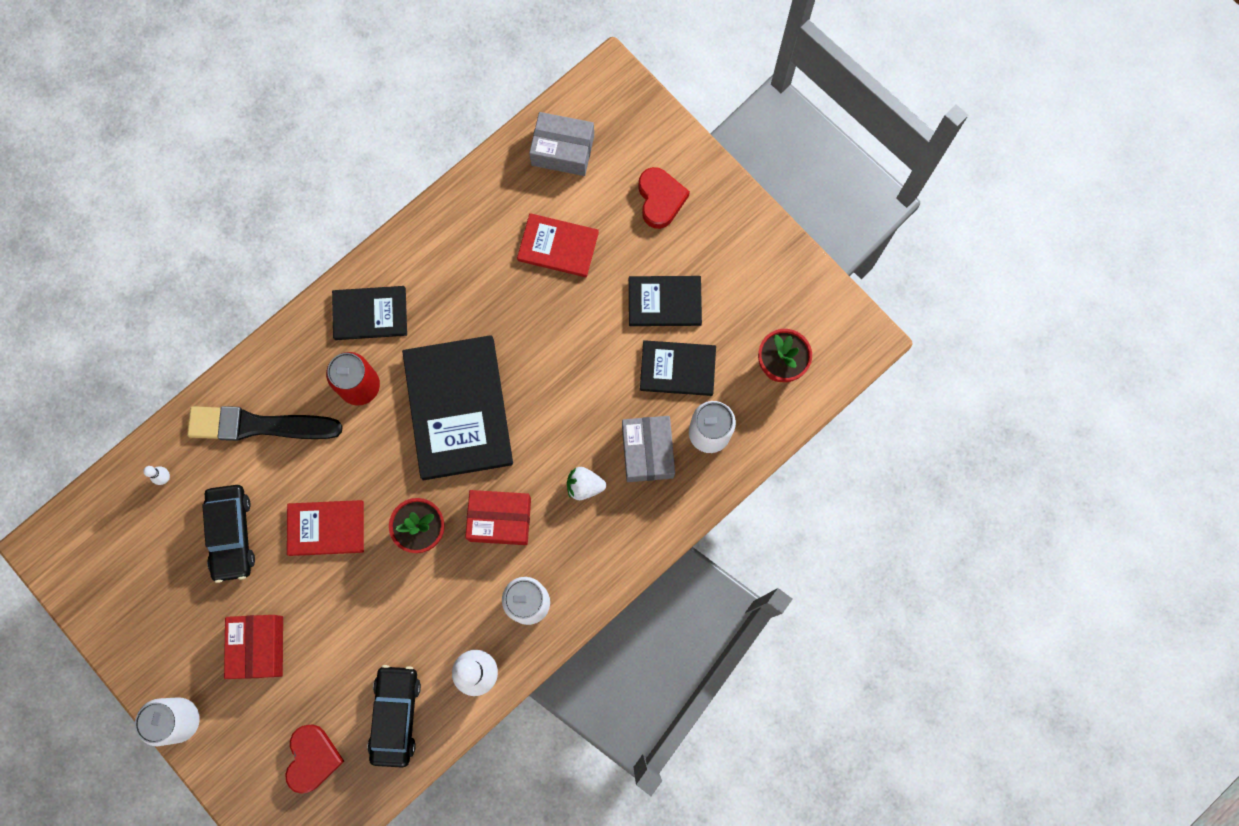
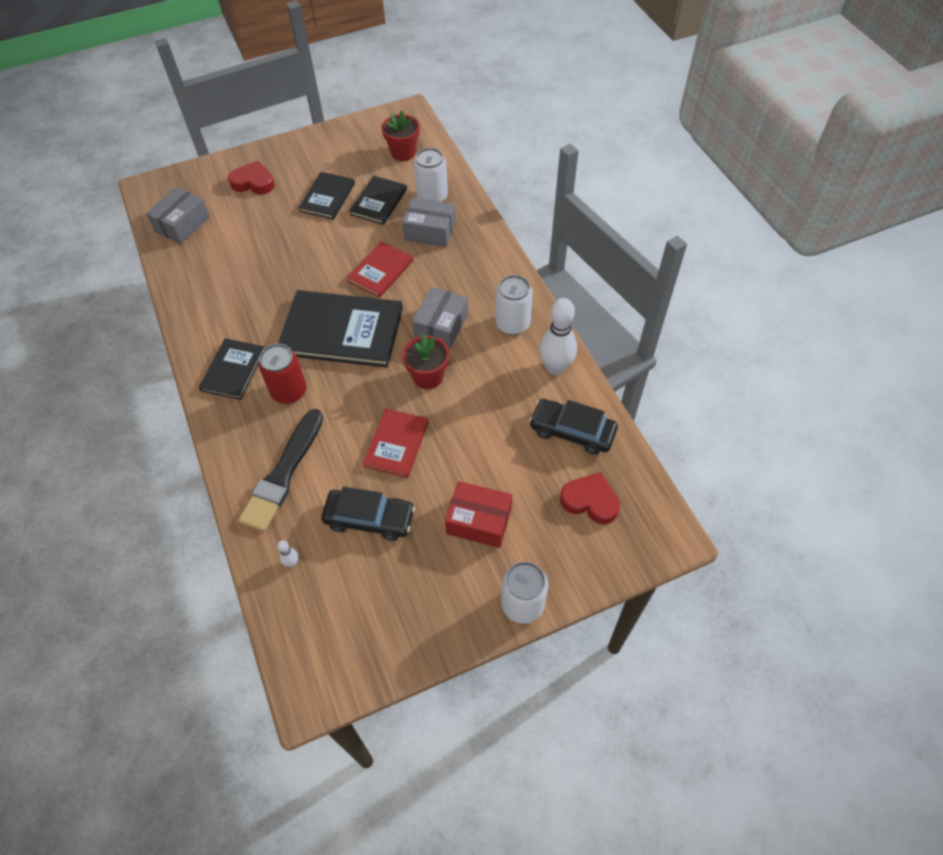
camera: 70 degrees left, 20 degrees down
(500, 519) = (441, 326): red box -> grey box
(558, 246) = (252, 243): red book -> red book (380, 271)
(584, 486) = (438, 271): white strawberry -> none

